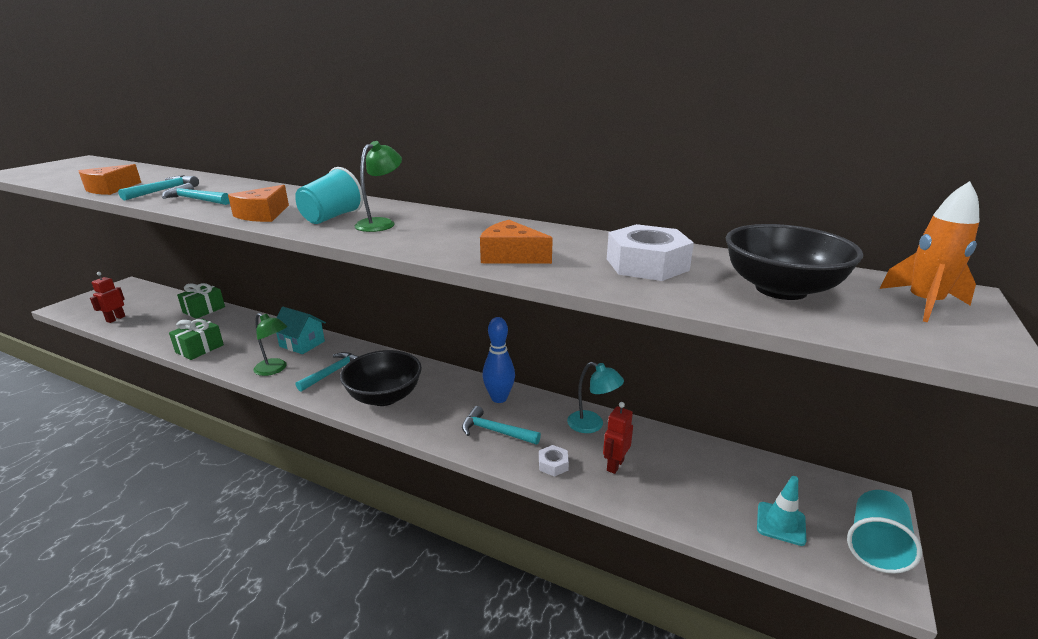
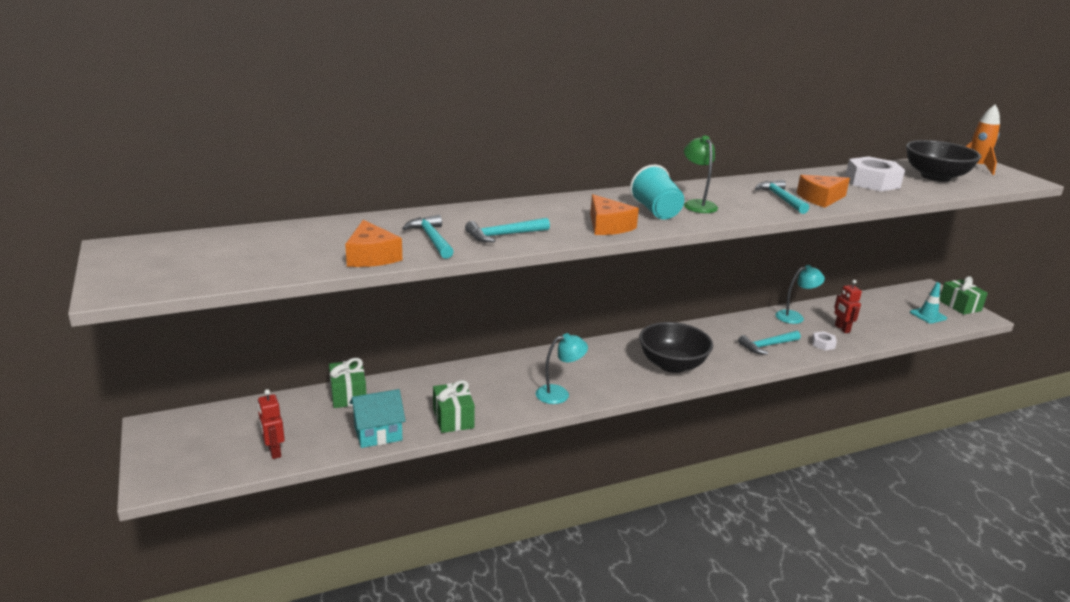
camera: 50 degrees left, 0 degrees up
(275, 369) = (559, 394): green lamp -> turquoise lamp
(302, 344) = (525, 368): turquoise house -> turquoise house (378, 433)
(333, 372) = (602, 371): turquoise hammer -> turquoise hammer (780, 198)
(499, 398) = (727, 329): blue bowling pin -> none
(875, 546) = (959, 306): turquoise cup -> green gift

